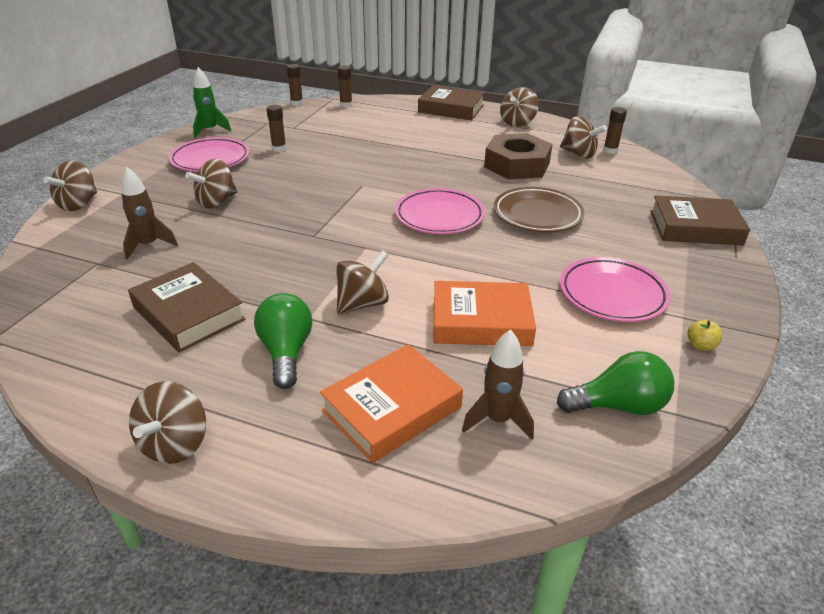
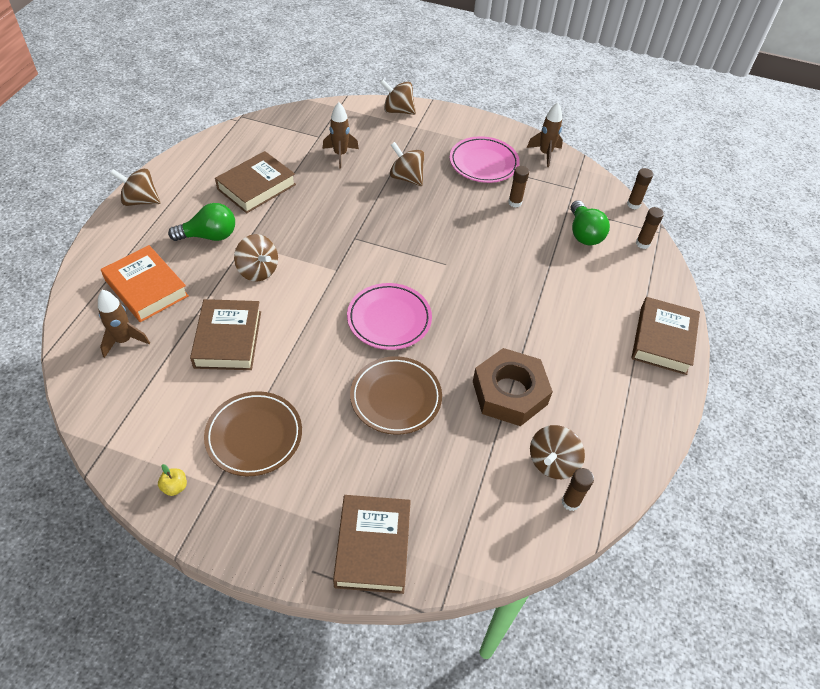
camera: 85 degrees right, 15 degrees up
(210, 130) = (545, 154): green rocket -> brown rocket
(481, 321) = (228, 339): orange book -> brown book
(517, 122) = (637, 407): brown spinning top -> none
(612, 294) = (254, 436): pink plate -> brown plate
(618, 406) = (121, 411): green light bulb -> green light bulb (584, 233)

